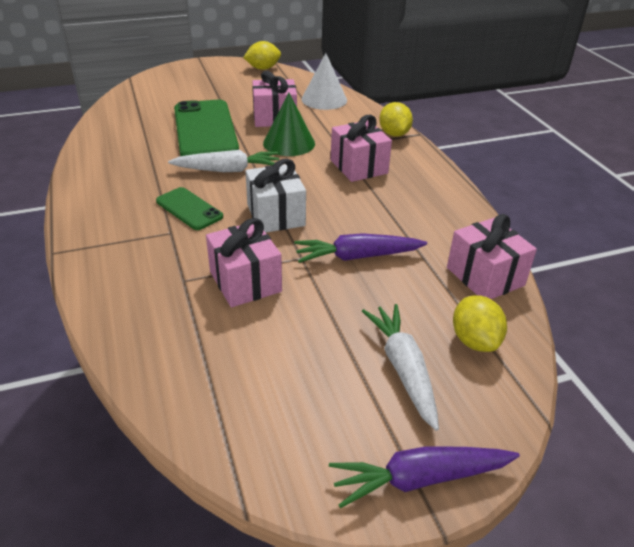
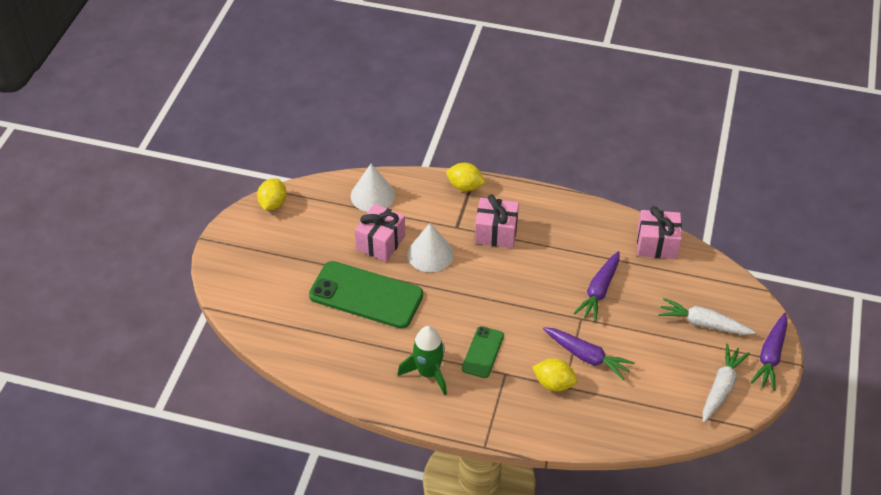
camera: 55 degrees left, 10 degrees up
(134, 187) = (428, 373): none -> green rocket
(189, 209) = (482, 352): green phone -> green phone turned 60 degrees counterclockwise
(228, 170) = (444, 308): white carrot -> white carrot (721, 388)
(245, 281) = (586, 356): pink gift -> purple carrot
(276, 215) = (525, 308): white gift -> none
(289, 143) = (430, 254): green cone -> white cone
(474, 340) = (702, 282): yellow lemon -> yellow lemon (553, 383)

